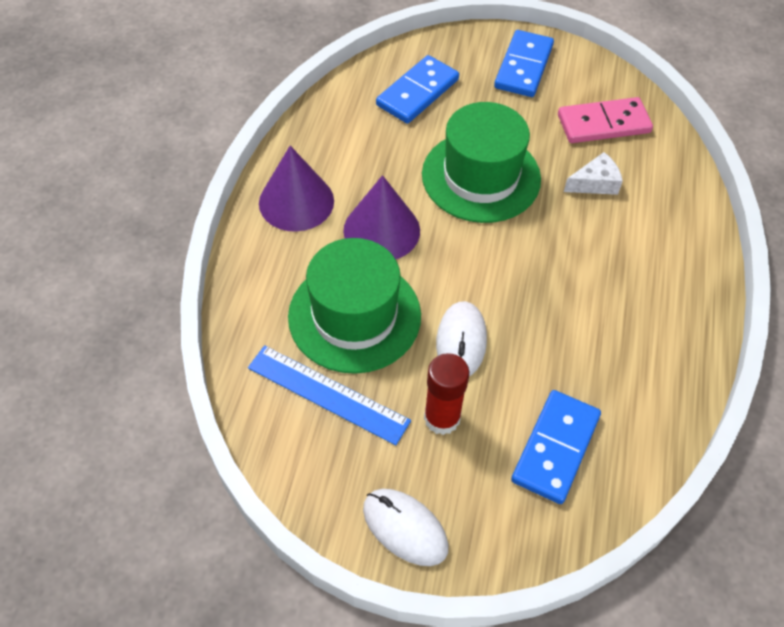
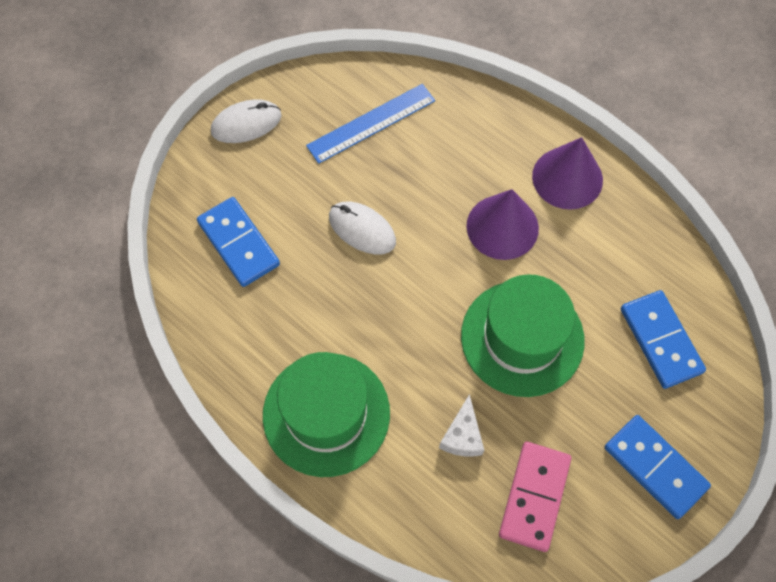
camera: 120 degrees right, 10 degrees up
(354, 316) = (428, 169): green hat -> green hat (326, 414)
(442, 418) = (308, 184): red glue stick -> none

